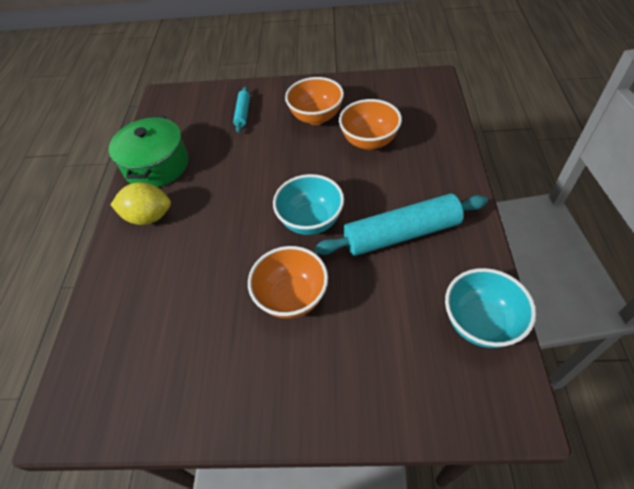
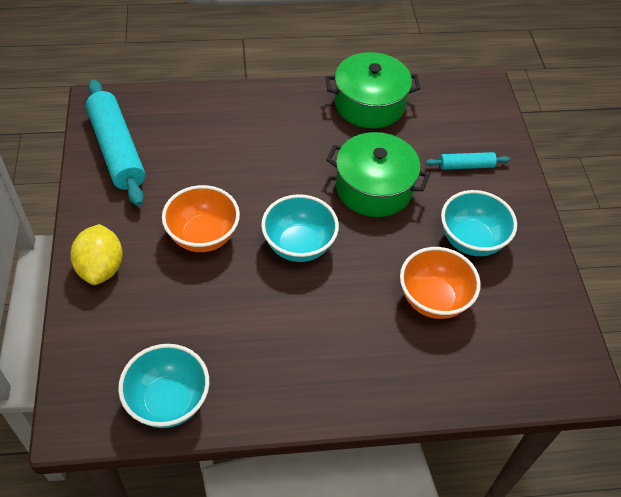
camera: 75 degrees right, 0 degrees up
(149, 217) = (298, 112): yellow lemon -> yellow lemon (101, 268)
(255, 168) = (374, 188): none -> green pot
(316, 117) = (471, 240): orange bowl -> turquoise bowl
(401, 234) = (284, 331): turquoise rolling pin -> turquoise rolling pin (117, 150)

